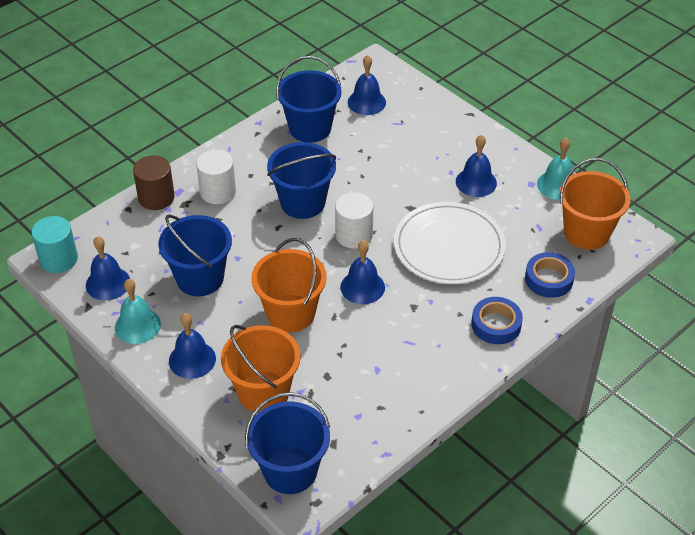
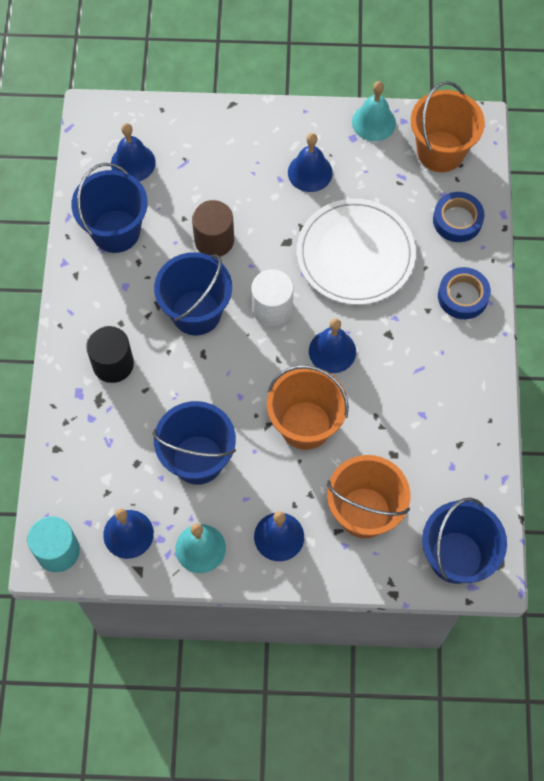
camera: 45 degrees left, 20 degrees up
(156, 197) = (67, 416): brown cylinder -> brown cylinder (214, 240)
(218, 192) = (113, 364): white cylinder -> black cylinder

